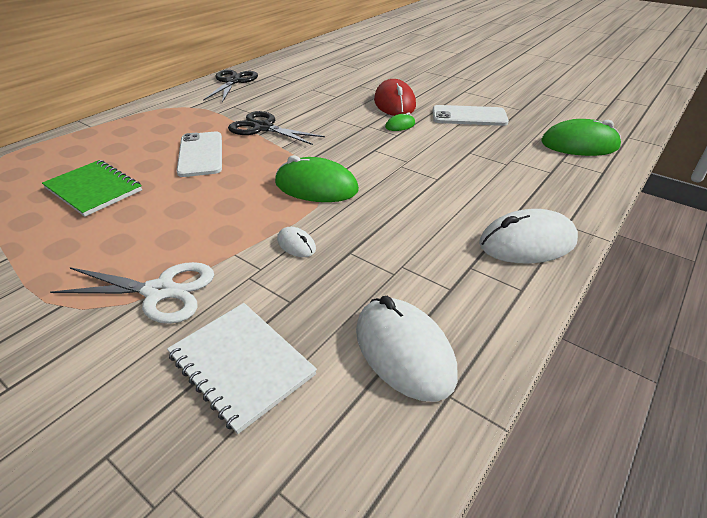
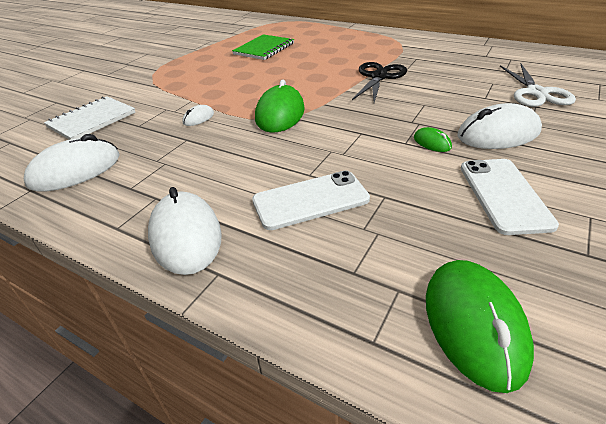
camera: 85 degrees right, 0 degrees up
(160, 291) = (159, 88): white scissors -> white scissors (536, 93)
(201, 154) = (320, 65): white phone -> white phone (310, 200)
(233, 82) = (472, 48): black scissors -> none
(394, 103) = (498, 134): red mouse -> white mouse

